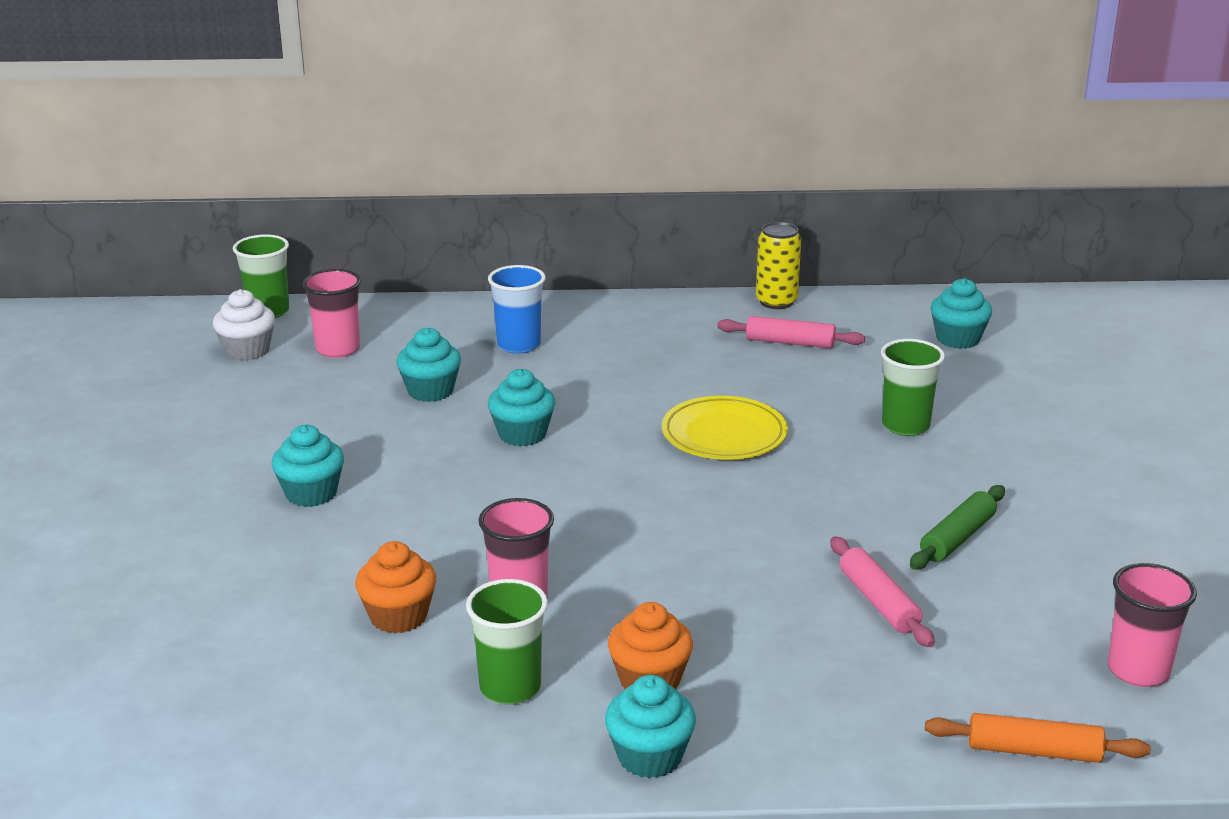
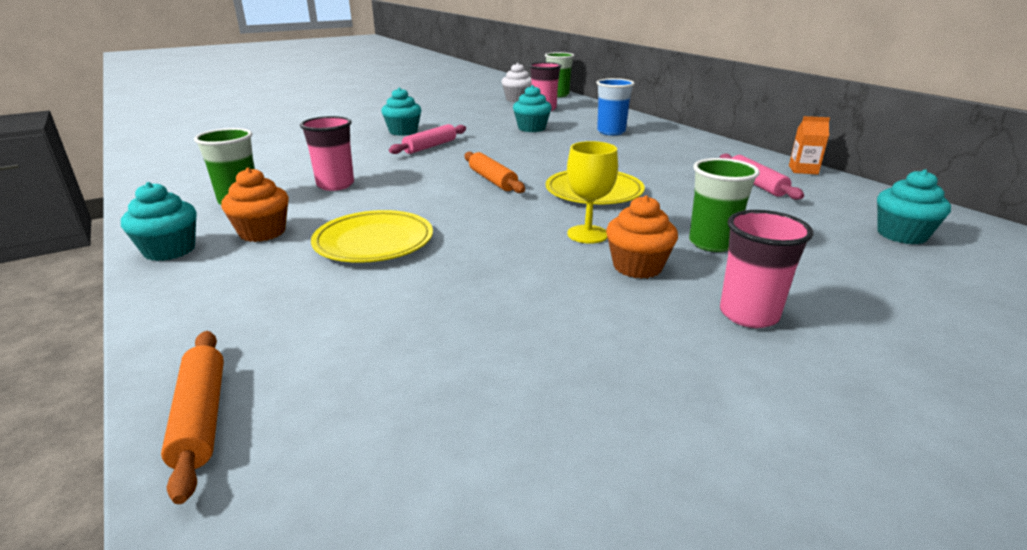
camera: 60 degrees right, 0 degrees up
(398, 616) = (300, 167): orange cupcake -> orange cupcake (637, 267)
(522, 434) = (515, 151): turquoise cupcake -> none
(621, 483) = (492, 180): none -> orange rolling pin
(746, 607) = (374, 242): none -> yellow plate
(776, 302) = (803, 170): yellow can -> orange carton
(834, 478) = (587, 234): none -> yellow goblet
(878, 602) = (419, 286): pink rolling pin -> pink rolling pin (430, 146)
(957, 538) = (559, 300): green rolling pin -> none
(1138, 671) = (394, 468): pink cup -> pink cup (748, 314)

